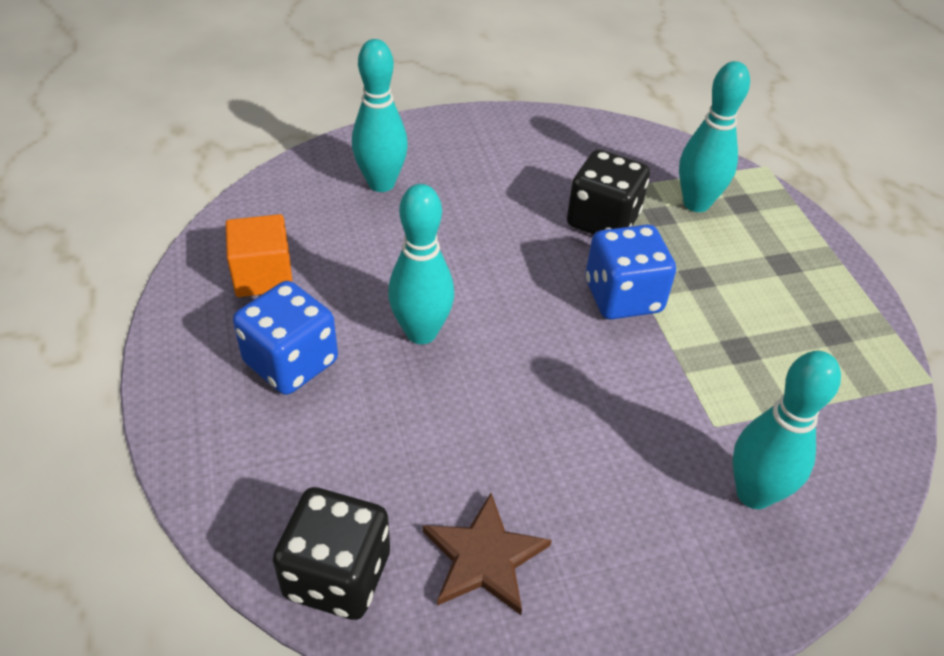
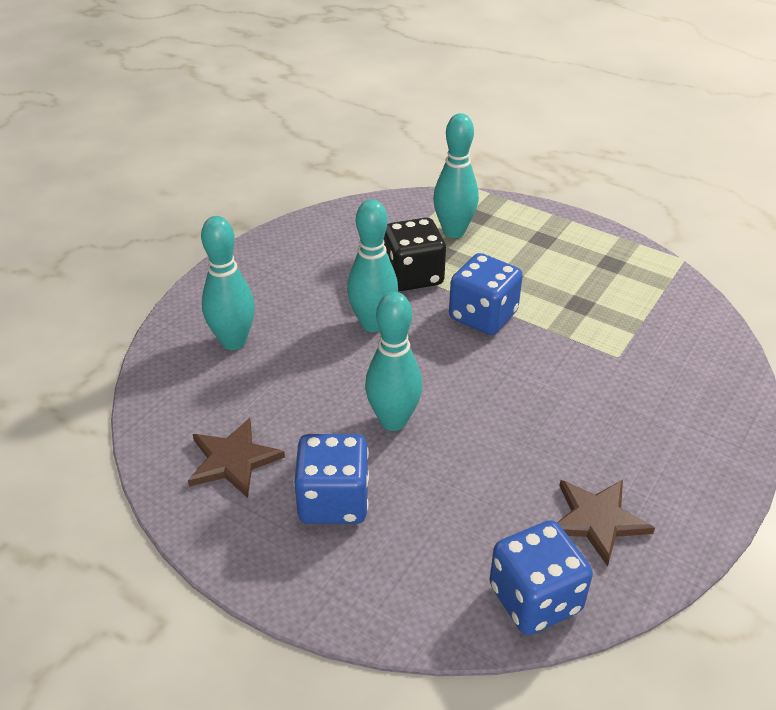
camera: 40 degrees left, 5 degrees down
(263, 276) = (233, 460): orange cube -> brown star
(337, 575) = (535, 598): black dice -> blue dice
(754, 494) = (678, 379): turquoise bowling pin -> turquoise bowling pin (373, 324)

